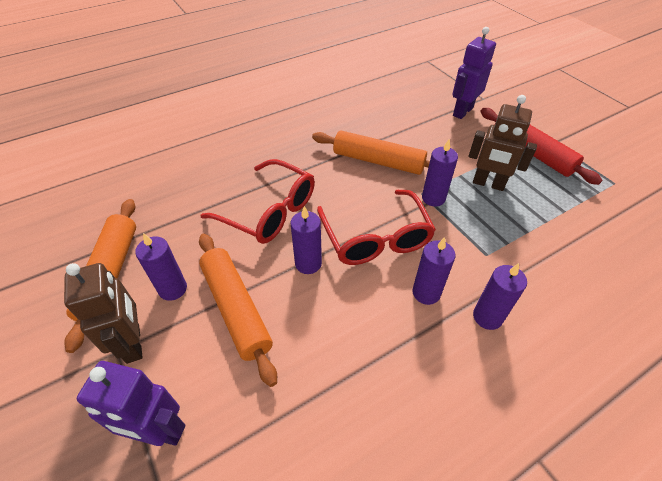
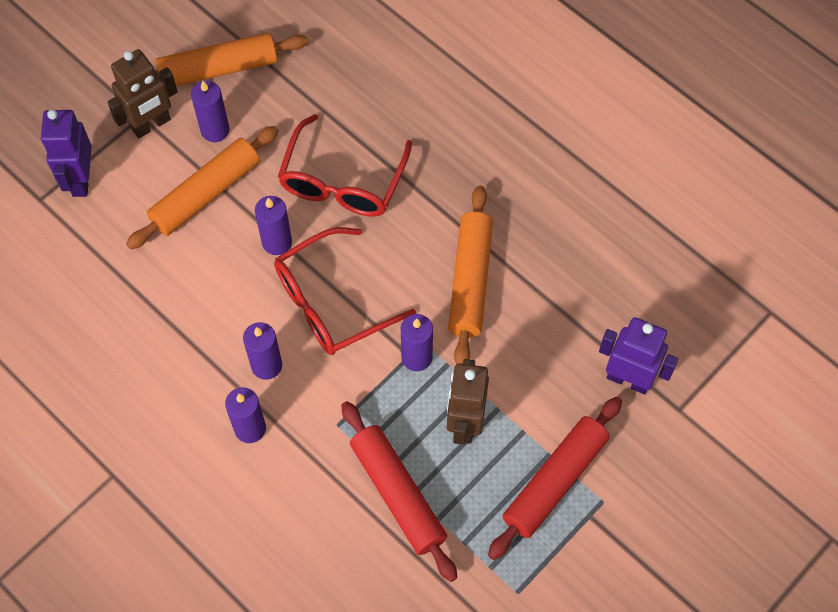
camera: 75 degrees right, 15 degrees up
(546, 229) = (398, 494): none -> red rolling pin

